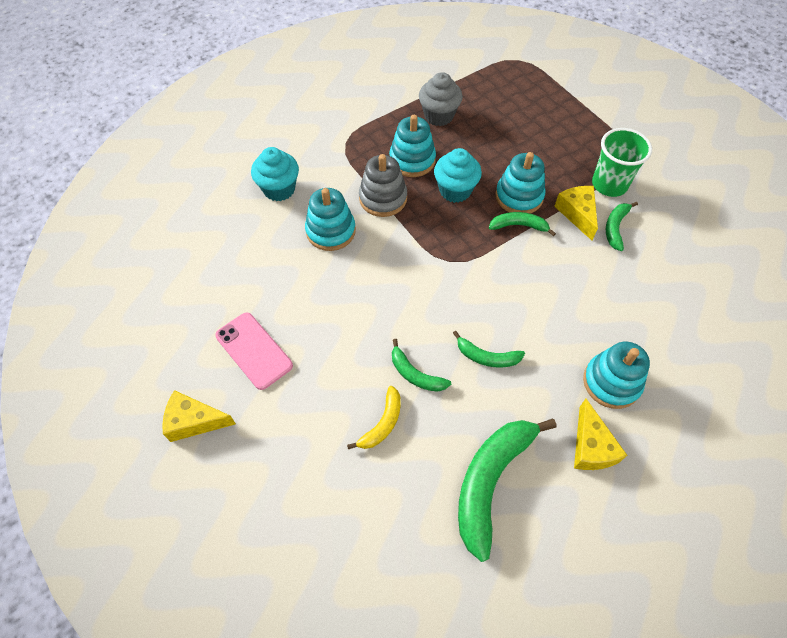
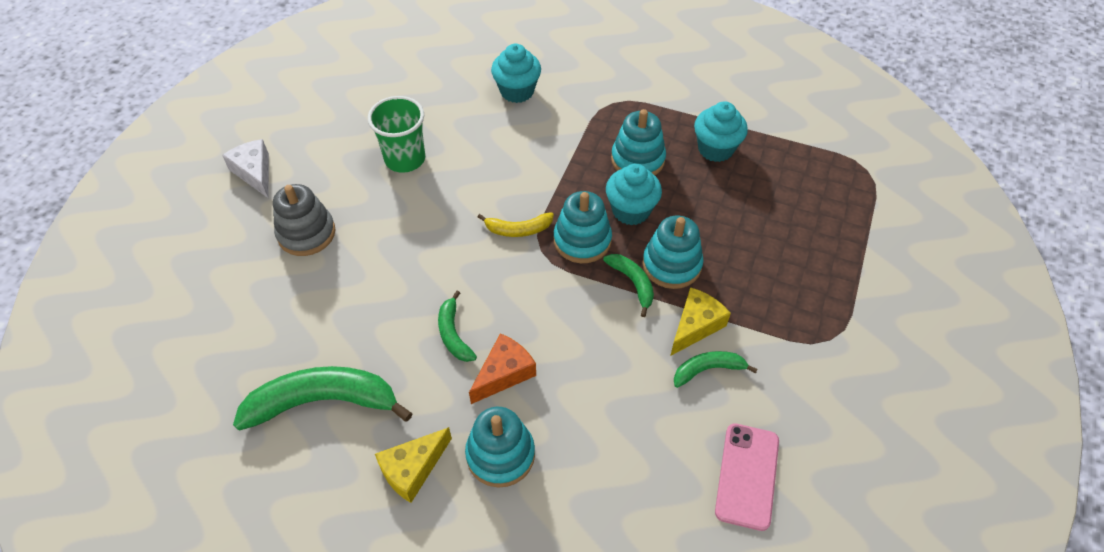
camera: 55 degrees right, 5 degrees down
(194, 421) = (255, 172): yellow cheese -> white cheese
(254, 350) = (342, 170): pink phone -> pink phone (747, 476)
(330, 231) = (501, 149): turquoise stacking toy -> turquoise stacking toy (582, 240)
(382, 423) = (330, 292): yellow banana -> yellow banana (518, 229)
(383, 198) = (571, 164): grey stacking toy -> grey stacking toy (306, 233)
(415, 374) = (396, 289): green banana -> none
(438, 116) = (715, 149): grey cupcake -> turquoise cupcake
(544, 343) = (504, 374): none -> orange cheese
(609, 184) = (766, 336): green cup -> green cup (405, 159)

